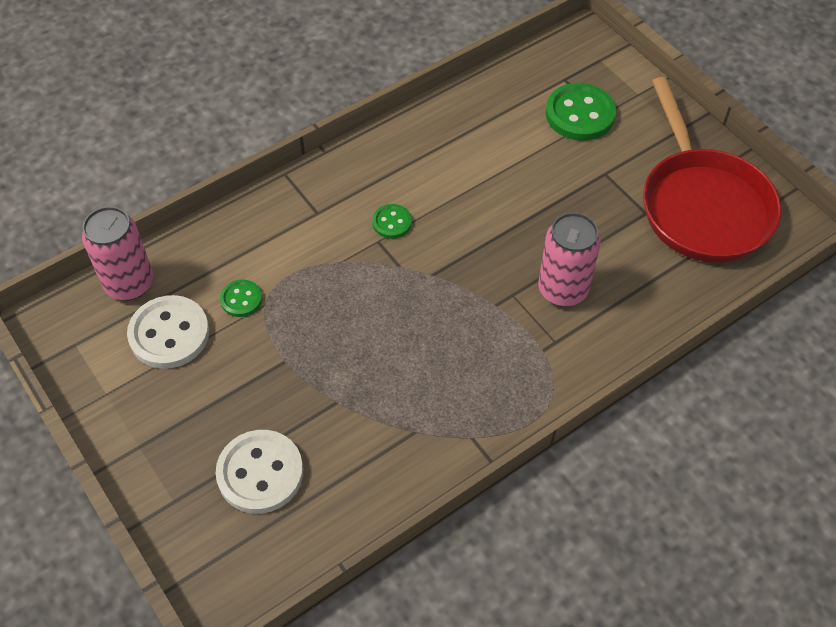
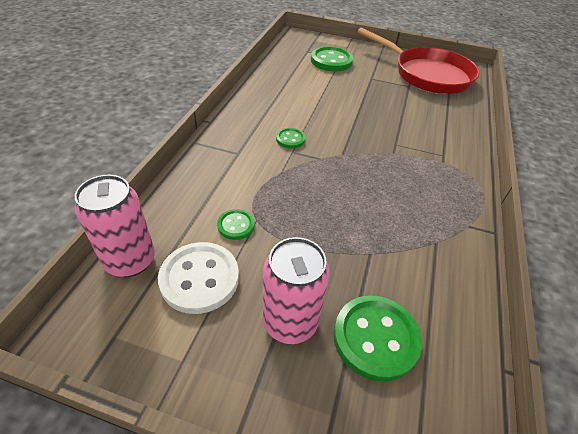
camera: 40 degrees left, 10 degrees down
(260, 473) = (375, 338): white button -> green button
(563, 290) = (416, 131): pink can -> pink can (290, 322)

